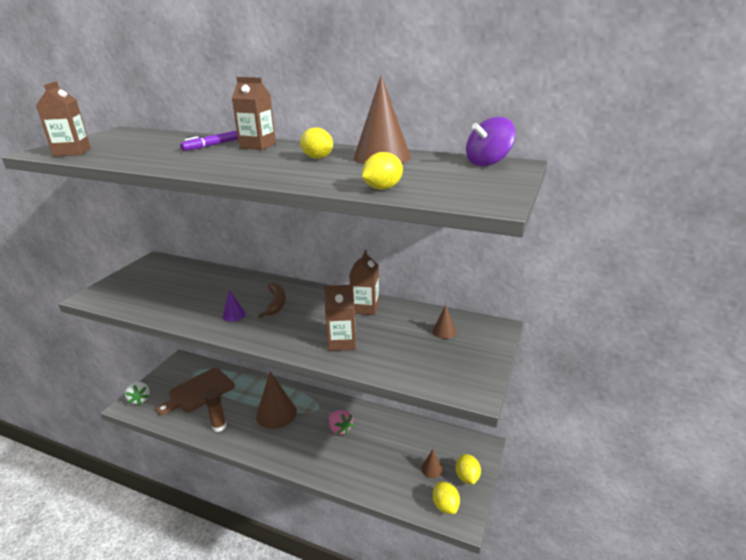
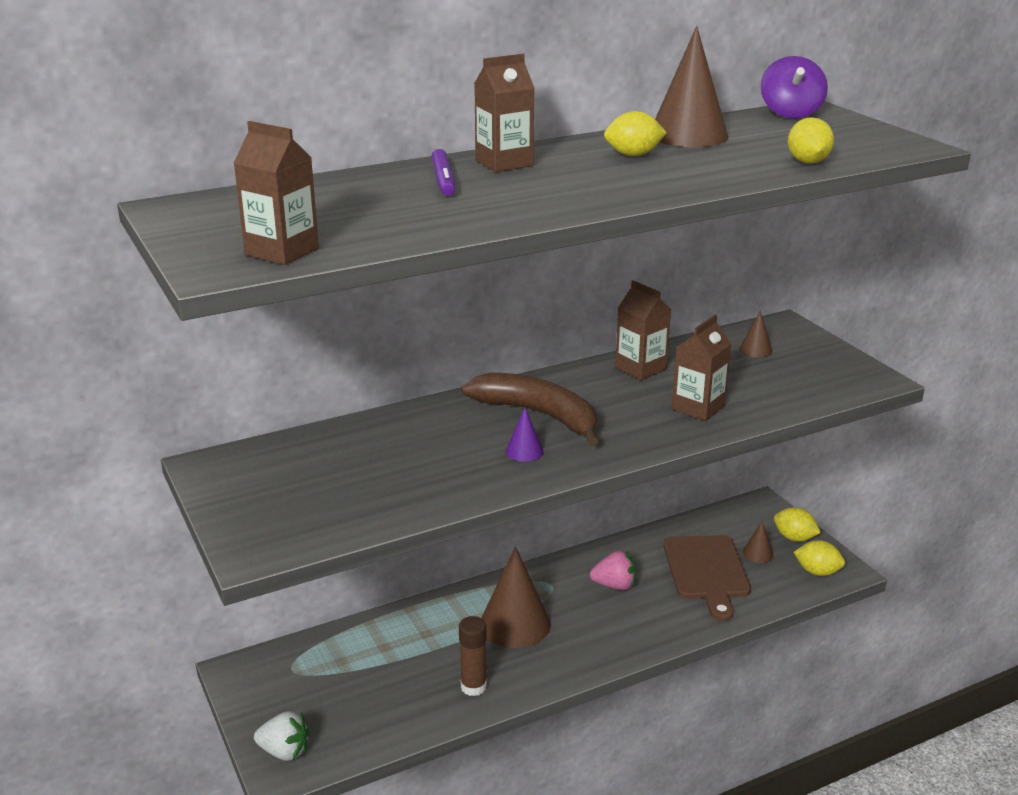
camera: 50 degrees left, 0 degrees up
(199, 391) = (358, 678): brown cutting board -> brown cutting board (707, 571)
(276, 303) = (539, 415): brown banana -> brown banana, size x1.63

